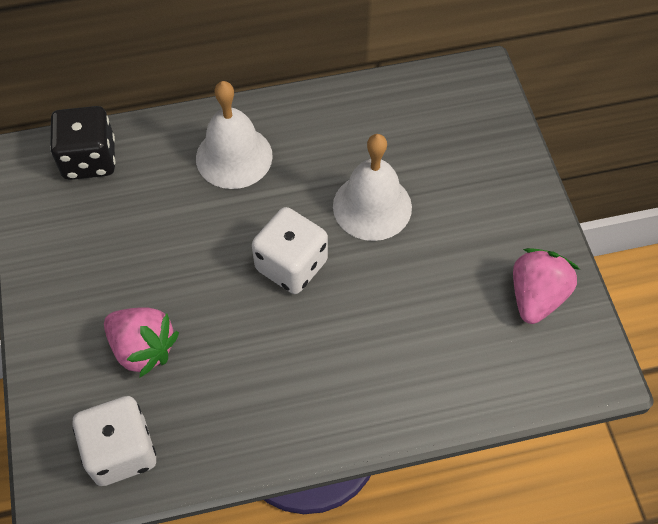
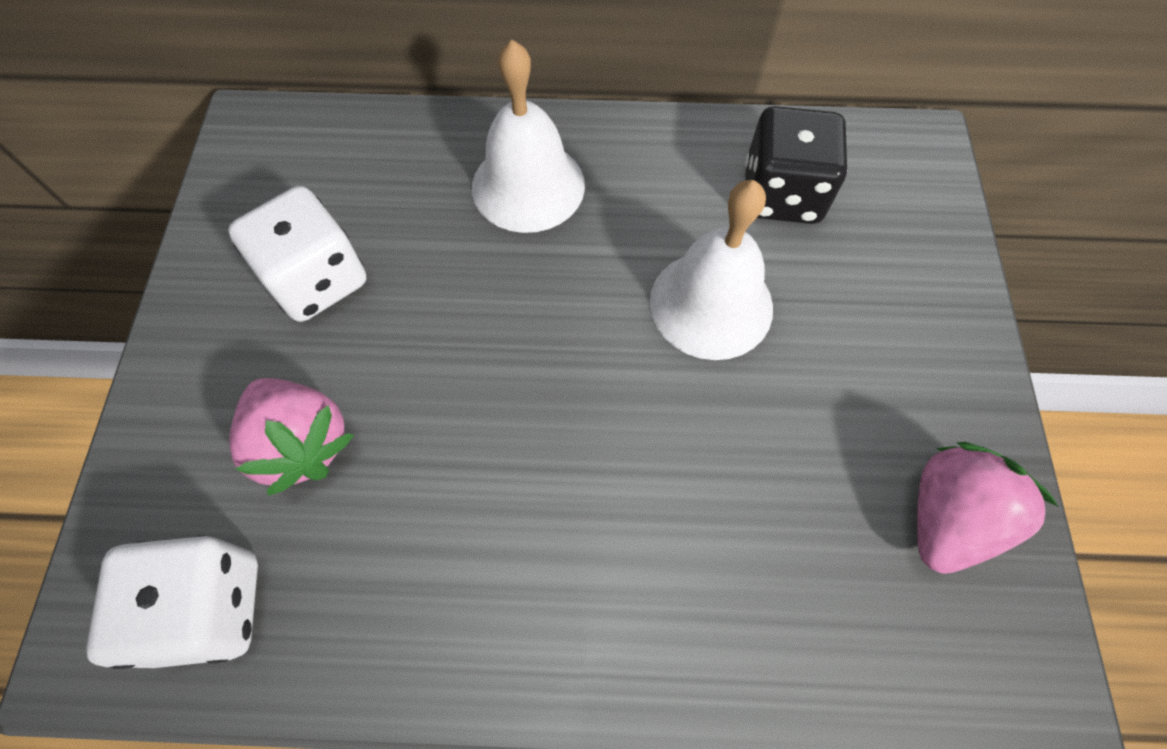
camera: 15 degrees right, 5 degrees up
(89, 159) = (329, 147): black dice -> black dice (781, 194)
(291, 265) = (564, 367): white dice -> white dice (317, 279)

